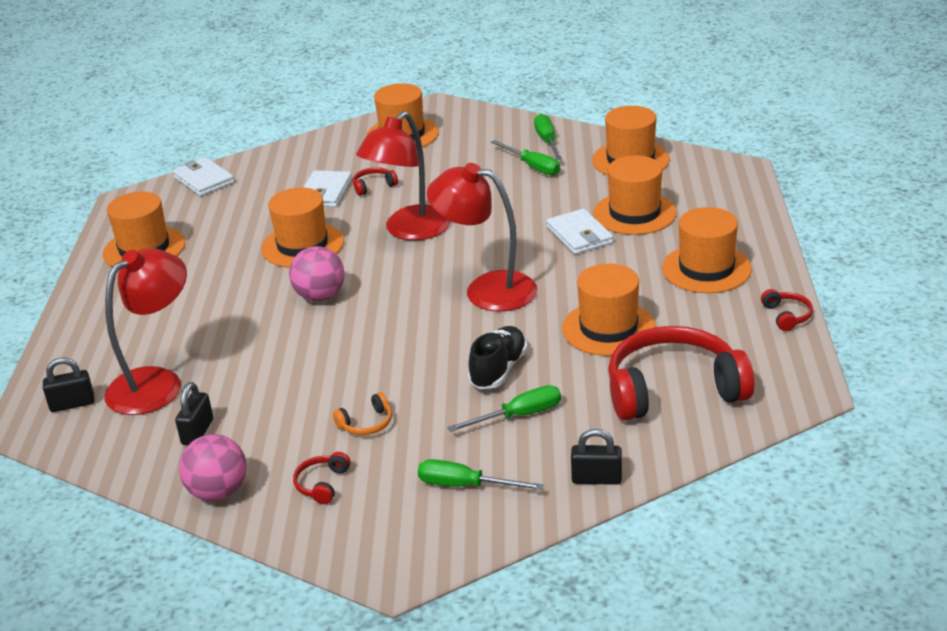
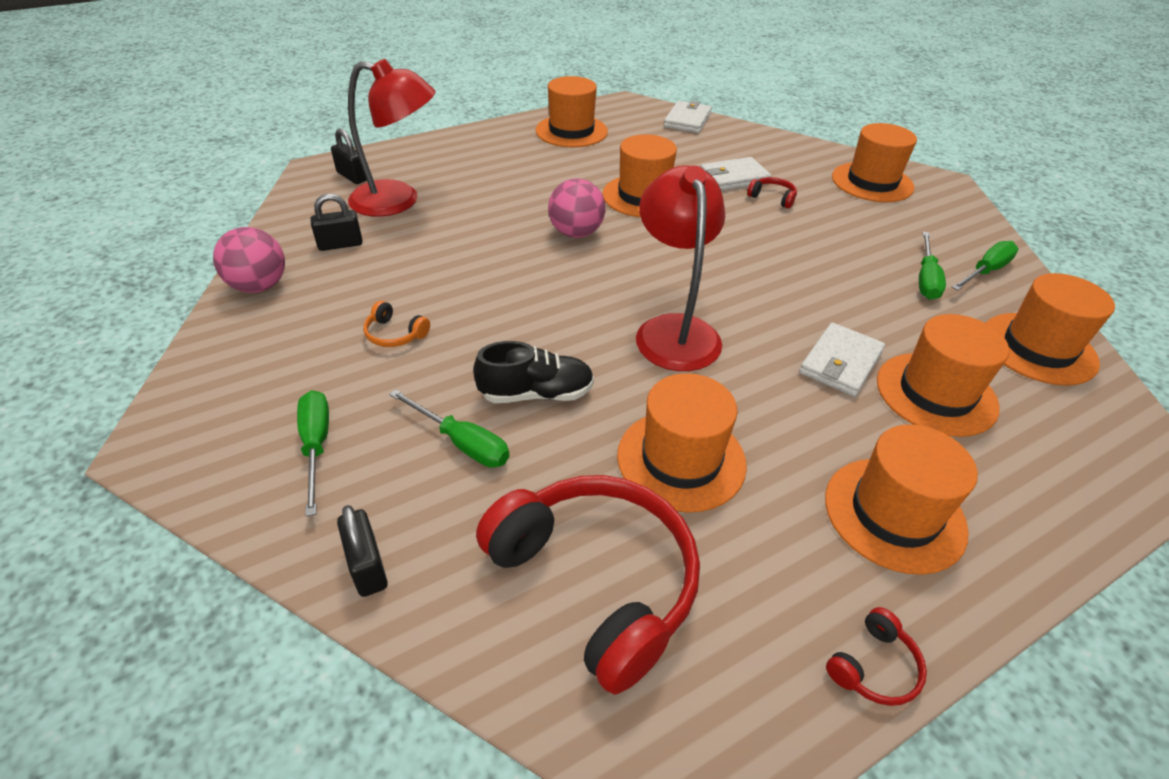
camera: 55 degrees right, 10 degrees up
(322, 484) = (288, 341): red headphones -> none
(409, 231) = (724, 244): red lamp -> none

